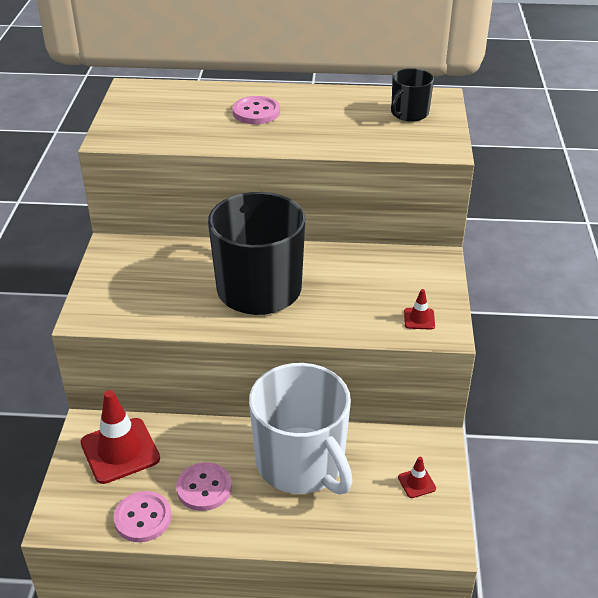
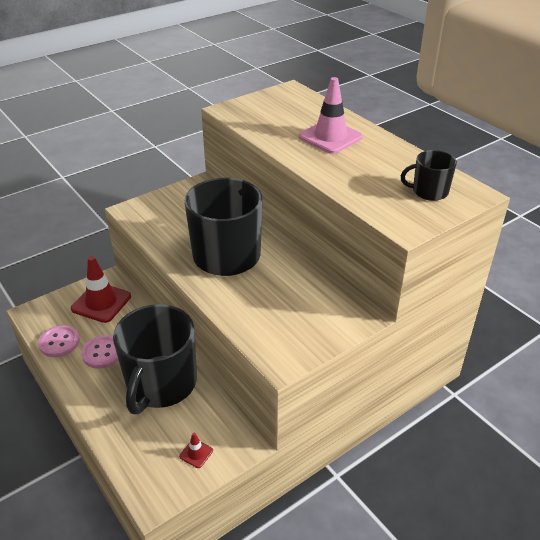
camera: 50 degrees right, 0 degrees up
(256, 112) = (330, 137): pink button -> pink traffic cone
(301, 463) = (161, 384): white mug -> black mug
(419, 319) = (281, 342): red traffic cone -> none

